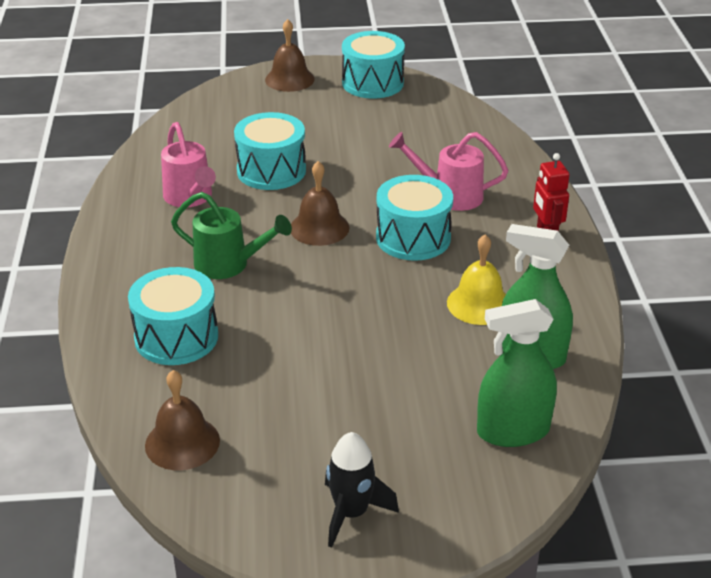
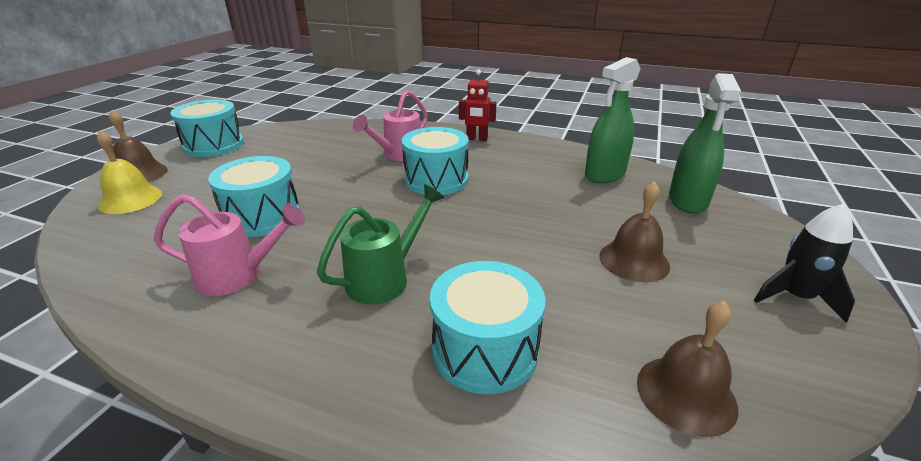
camera: 65 degrees left, 5 degrees down
(319, 228) = (379, 214): brown bell -> brown bell (634, 260)
(479, 304) = (537, 177): yellow bell -> yellow bell (130, 199)

